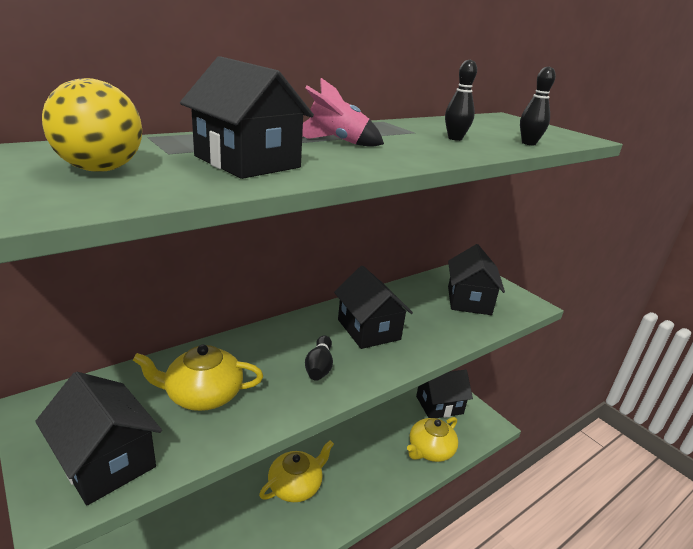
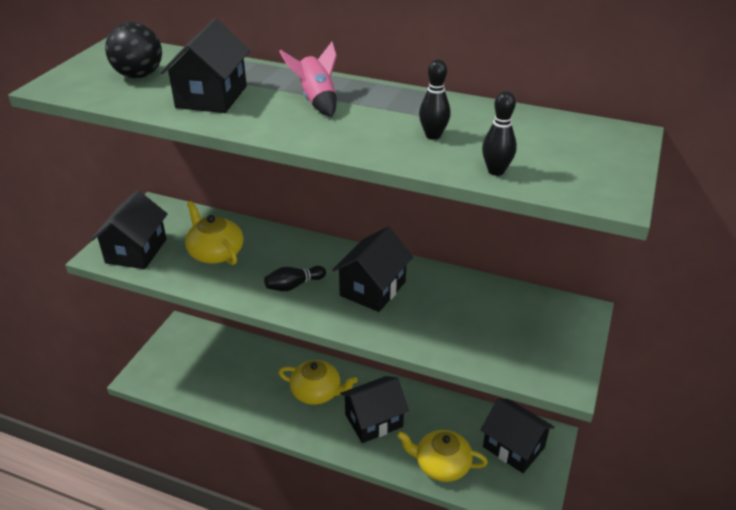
camera: 60 degrees right, 10 degrees up
(100, 169) = (139, 75): yellow ball -> black ball
(469, 300) = (508, 332): black house -> black house (374, 420)

